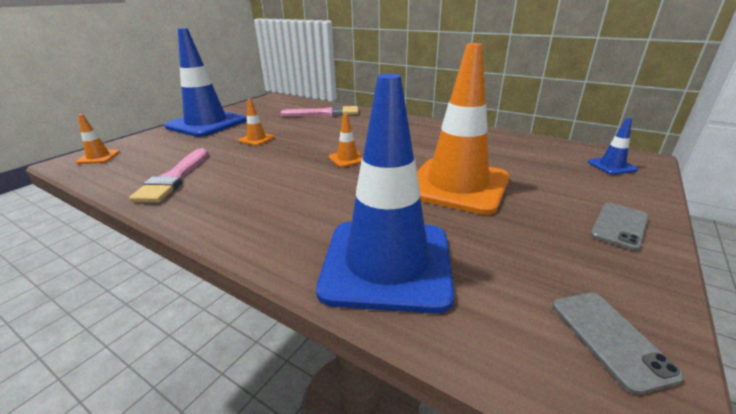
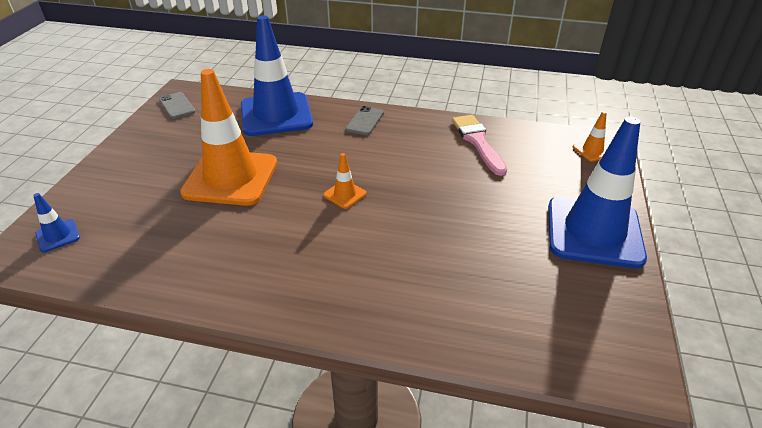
camera: 160 degrees right, 10 degrees up
(256, 139) = (478, 209): orange traffic cone -> none
(325, 113) = (454, 308): pink brush -> none
(619, 226) = (121, 161): grey phone -> grey phone (365, 121)

